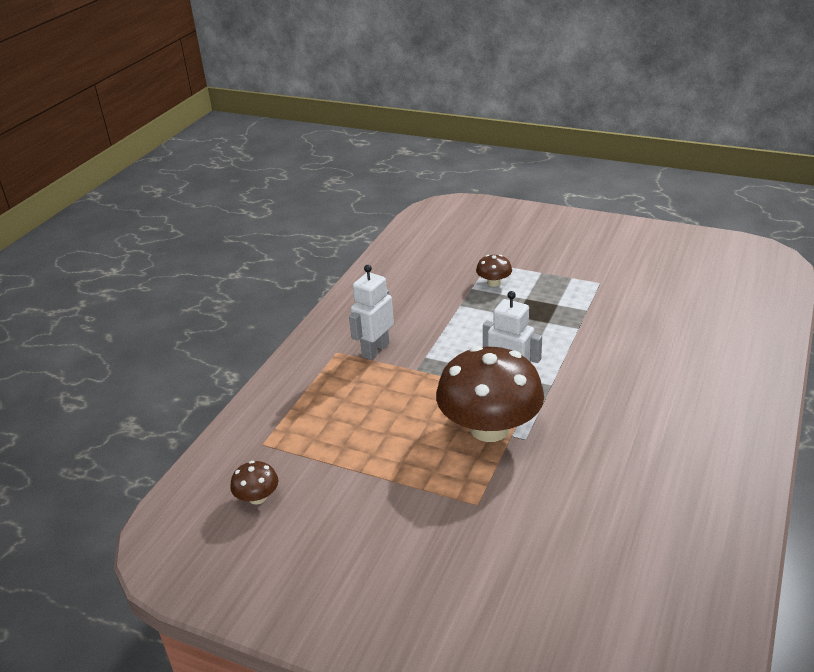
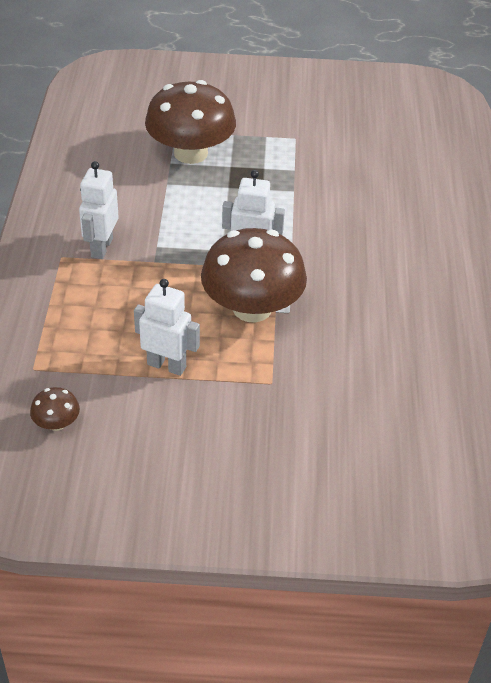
camera: 25 degrees left, 10 degrees up
(383, 465) = (167, 365): none -> white robot
(494, 282) = (190, 153): brown mushroom -> brown mushroom, size x2.36

